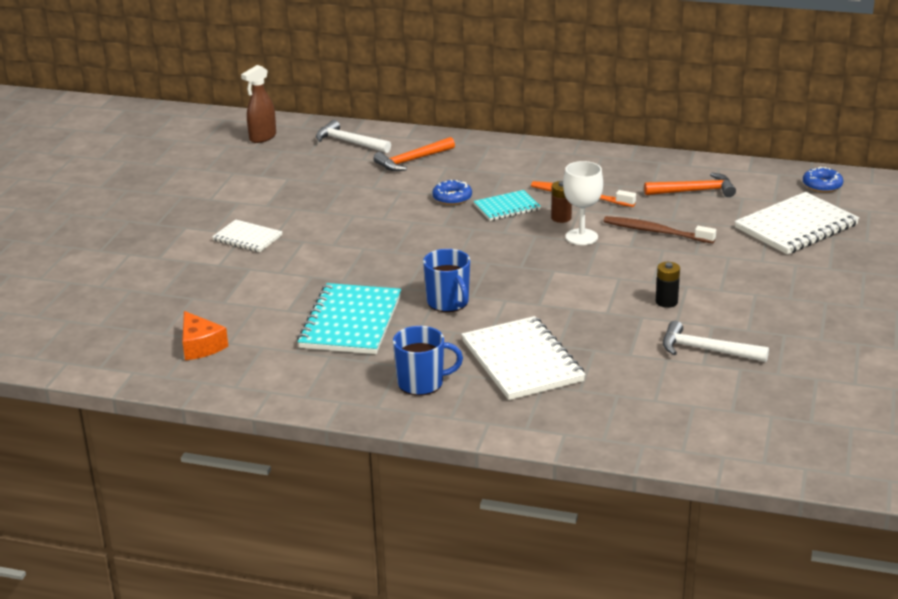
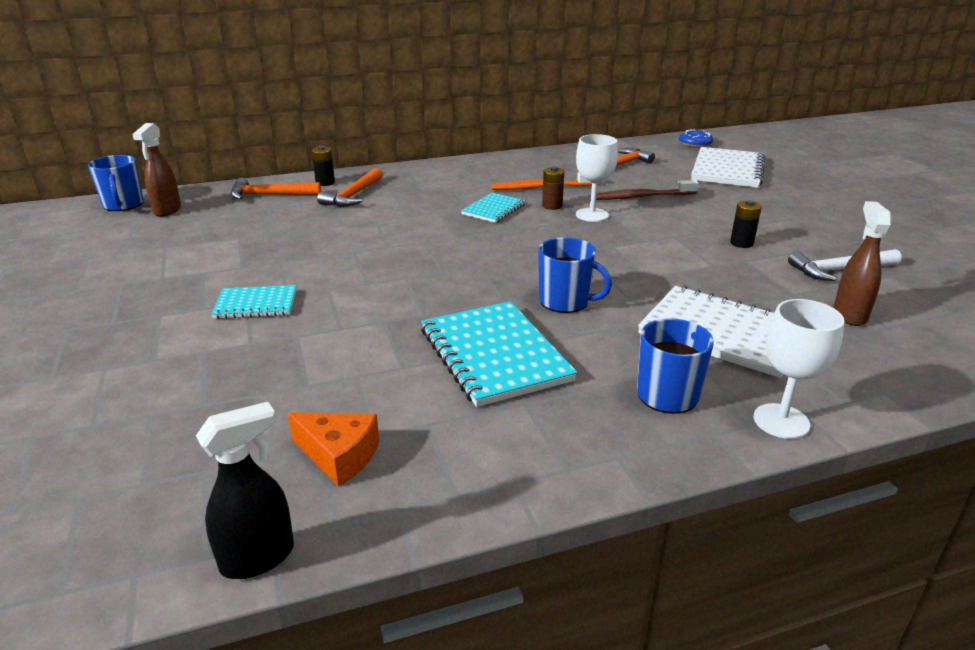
camera: 35 degrees left, 0 degrees up
(120, 376) = (258, 558): none -> black spray bottle
(237, 123) = (123, 205): none -> blue mug
(247, 238) = (256, 304): white notebook -> turquoise notebook
(349, 142) = (270, 195): white hammer -> orange hammer
(405, 140) = (325, 183): none -> black battery
(452, 198) = (433, 214): blue donut -> none
(465, 421) = (781, 421): none -> white goblet
(643, 383) = (849, 315): none -> brown spray bottle

